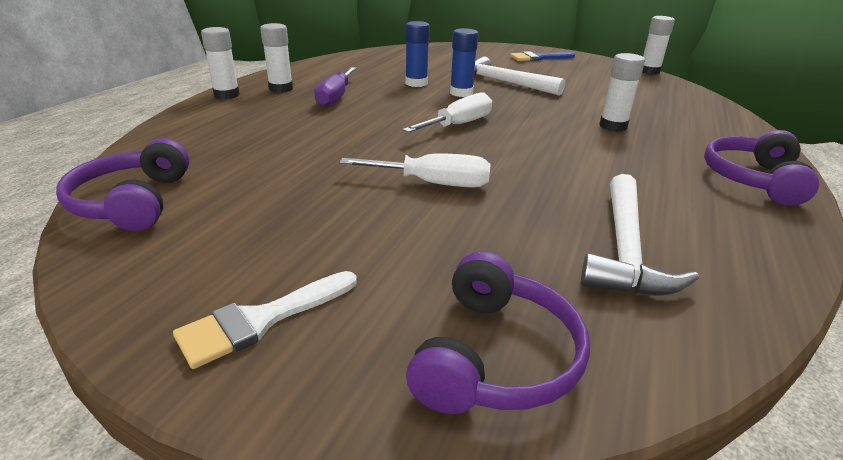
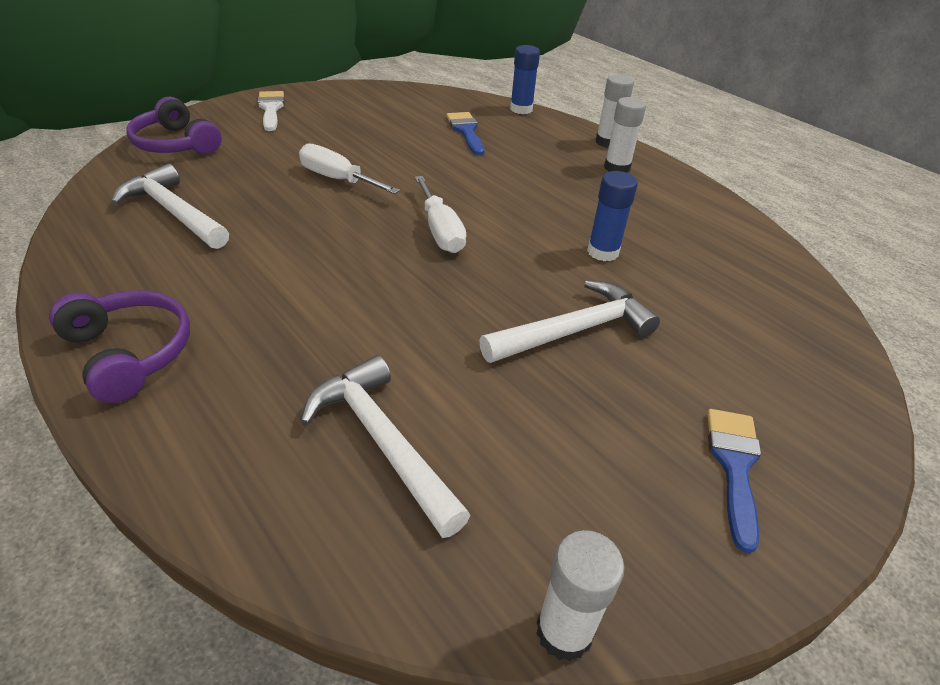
camera: 115 degrees right, 10 degrees up
(132, 202) = (416, 97): purple headphones -> none
(245, 149) = (466, 131): none -> blue brush
(335, 97) = (572, 189): purple screwdriver -> none
(433, 184) = (338, 179): white screwdriver -> white screwdriver turned 90 degrees clockwise
(461, 93) = (544, 272): blue glue stick -> blue glue stick (521, 109)
(613, 126) = (342, 339): white glue stick -> none
(647, 103) = (383, 442): none -> white hammer

